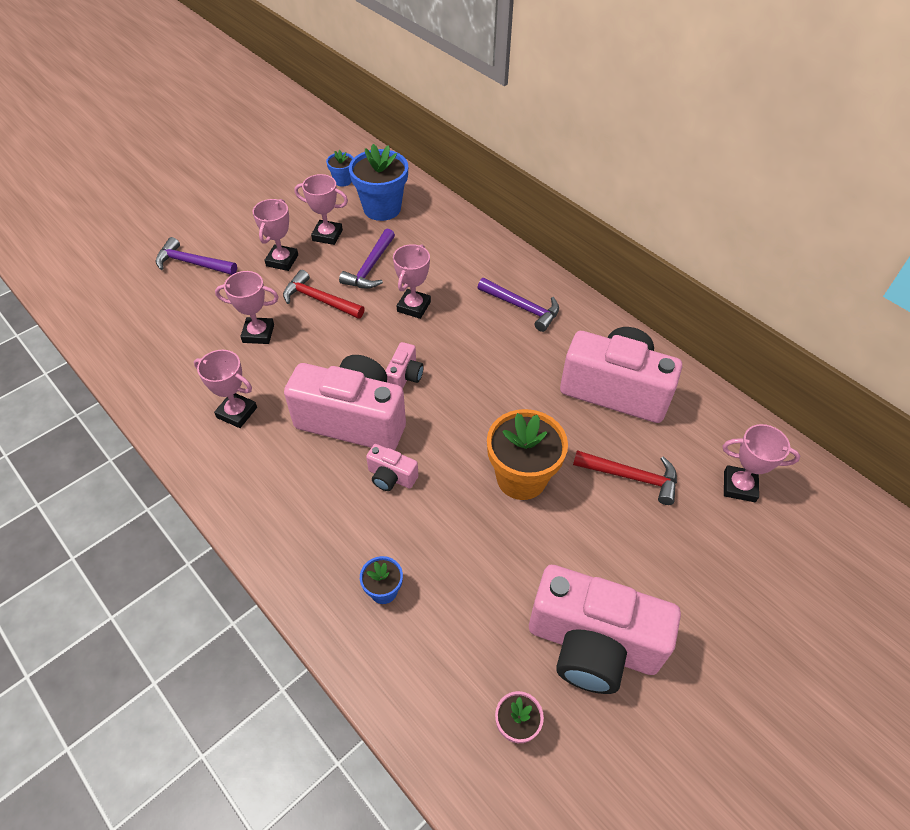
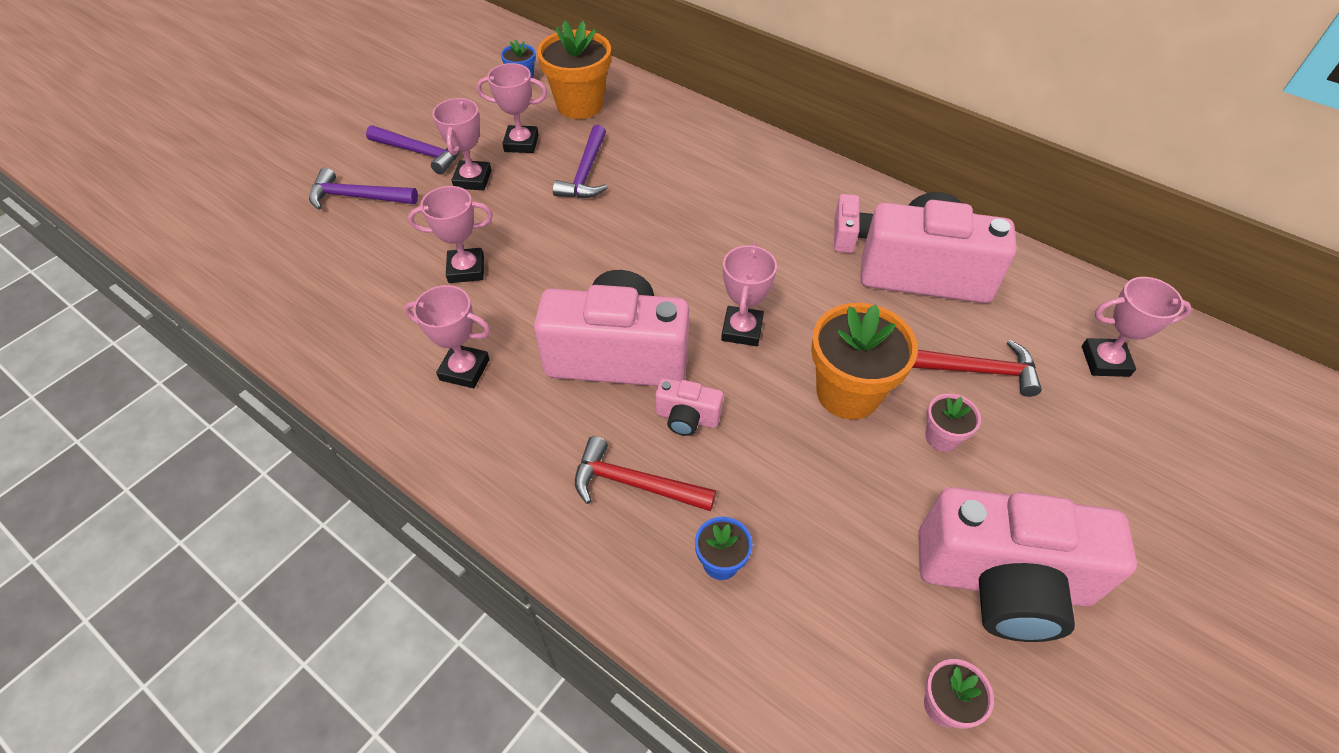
camera: 10 degrees left, 0 degrees up
(319, 300) = (533, 219): red hammer -> red hammer (635, 484)
(382, 208) = (580, 105): blue flower pot -> orange flower pot
(404, 376) = (667, 294): pink camera -> pink camera (848, 235)
(413, 306) = (652, 211): pink trophy -> pink trophy (742, 330)
(522, 307) = (783, 195): purple hammer -> purple hammer (421, 153)
(583, 525) = (941, 437): none -> pink flower pot

